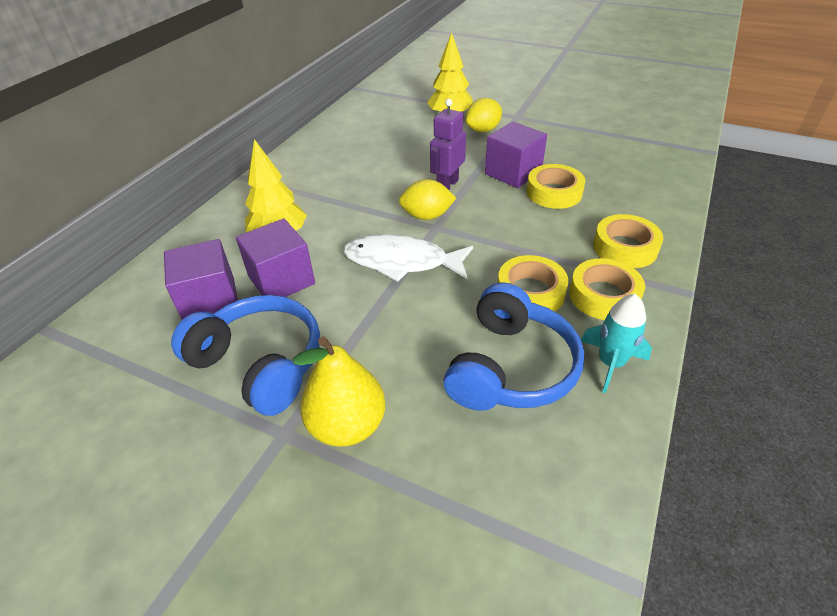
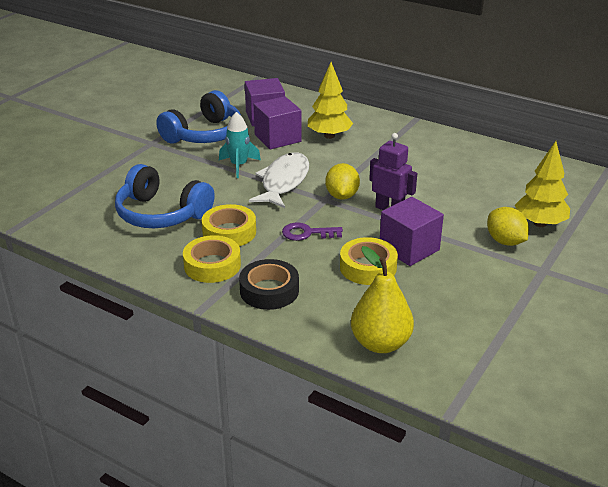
camera: 95 degrees right, 10 degrees down
(347, 425) = (147, 159): yellow pear -> yellow pear (380, 343)
(510, 233) = (307, 233): none -> purple key
(610, 363) = (145, 253): turquoise rocket -> turquoise rocket (239, 165)
(625, 247) = (269, 290): yellow tape -> black tape

